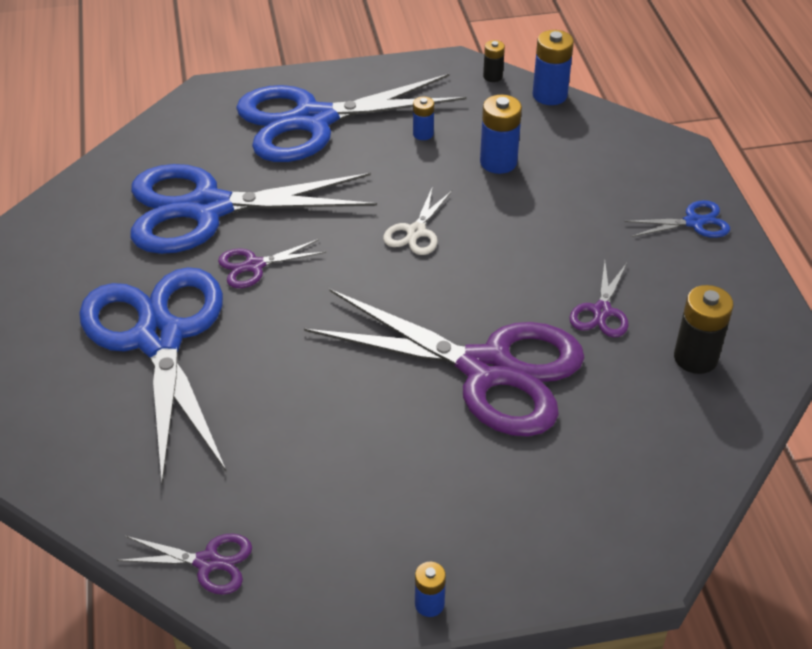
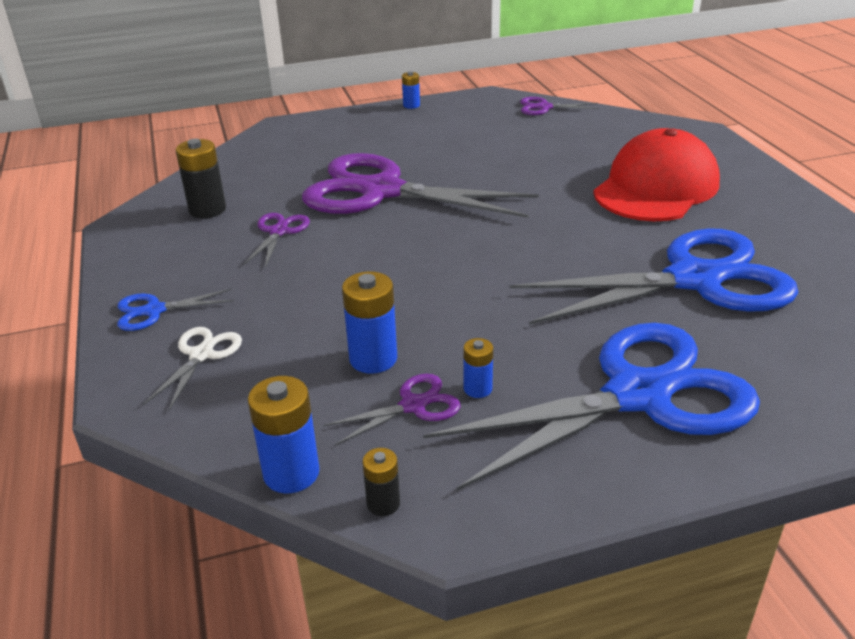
camera: 175 degrees right, 10 degrees down
(159, 338) = (656, 187): blue scissors -> red cap
(254, 266) = (610, 237): purple scissors -> purple scissors (413, 405)
(416, 232) = (460, 277): white scissors -> white scissors (201, 355)

